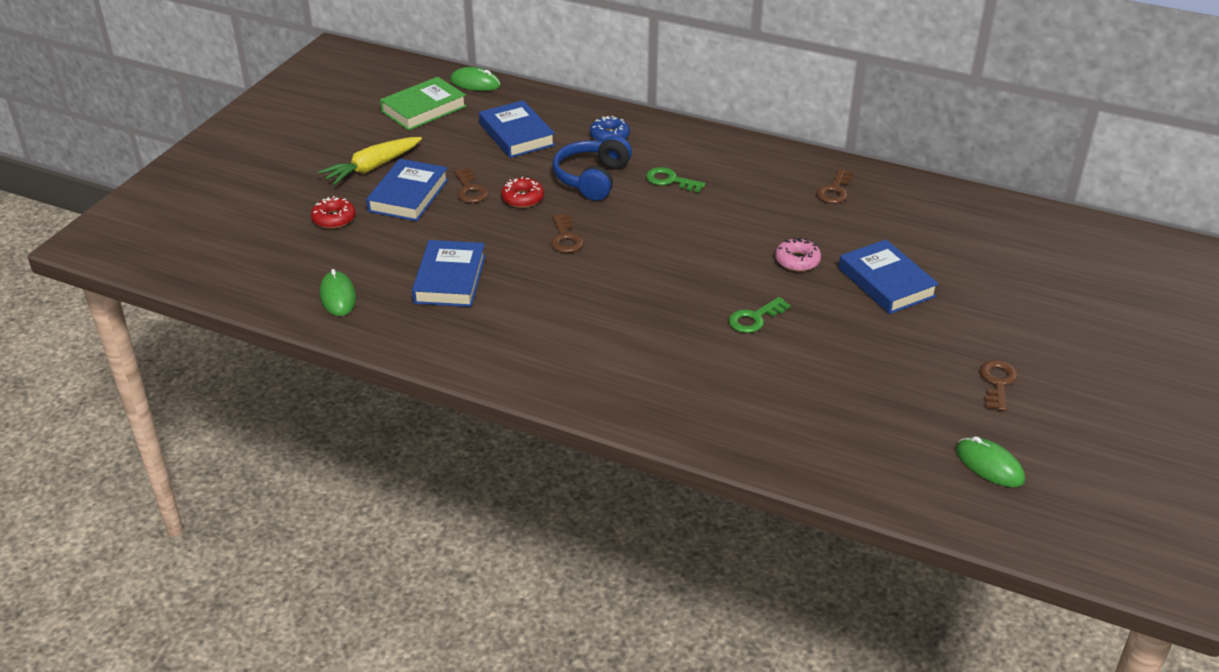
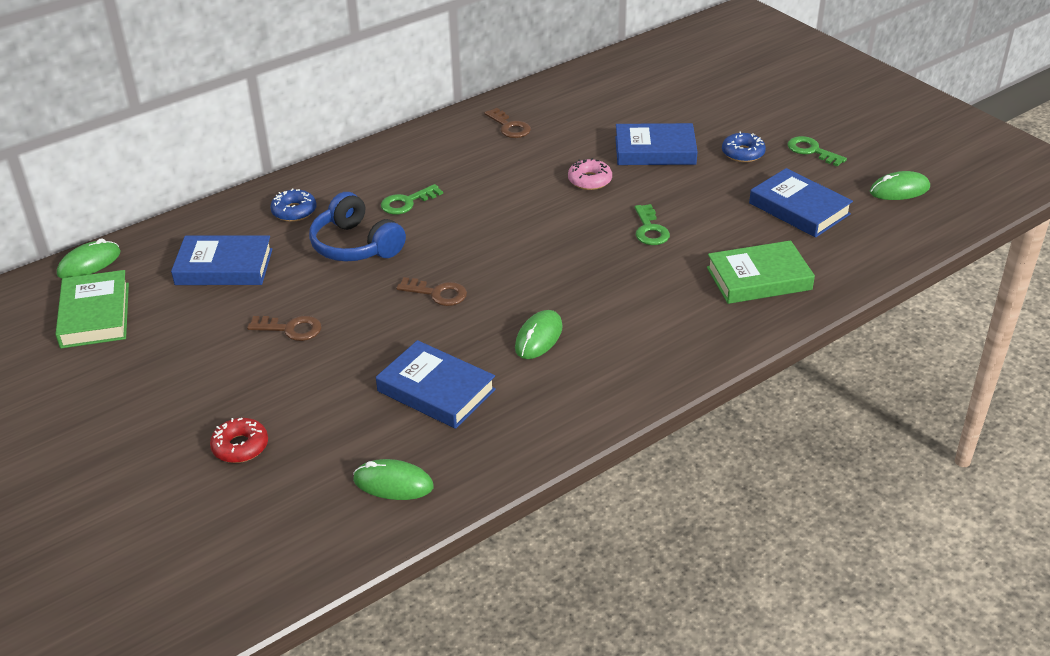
camera: 60 degrees left, 0 degrees up
(372, 168) = (170, 388): yellow carrot -> none
(408, 195) = (255, 376): blue book -> blue book (799, 209)
(522, 198) = (343, 299): red donut -> none
(551, 307) = (538, 337): none -> green mouse
(739, 406) = (759, 278): none -> green book
(941, 338) = (743, 153): none -> blue donut
(997, 383) = (811, 151): brown key -> green key

